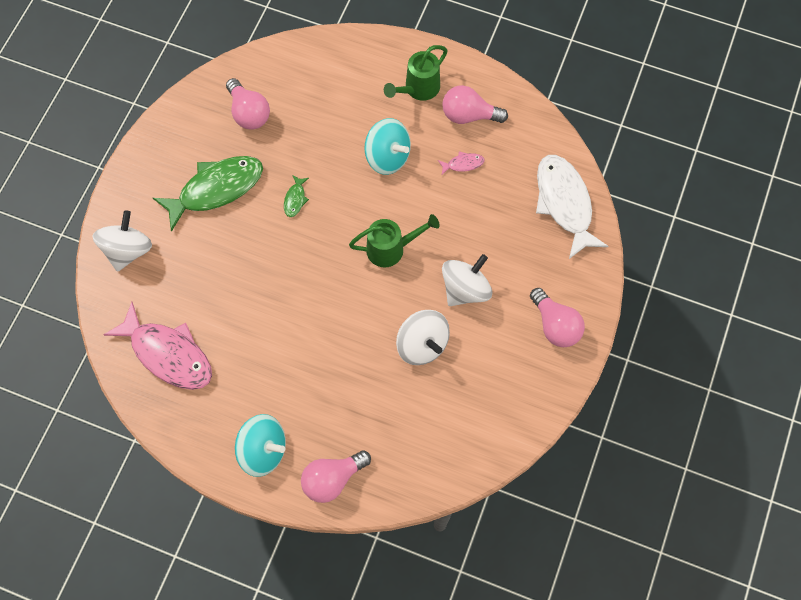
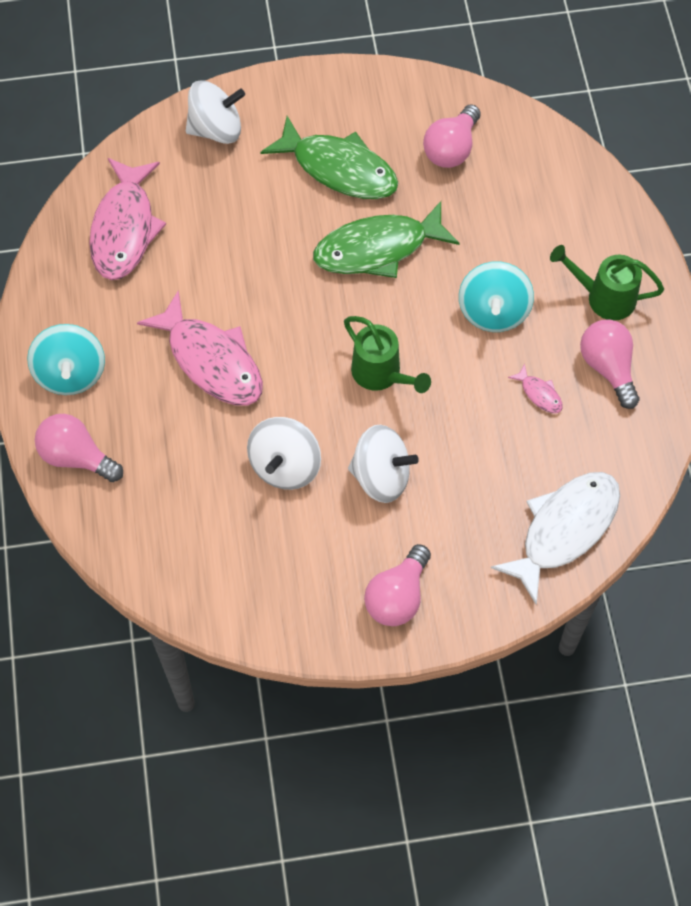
camera: 60 degrees right, 5 degrees down
(295, 199) = (378, 249): green fish -> green fish, size x2.41
(313, 350) = (211, 360): none -> pink fish

